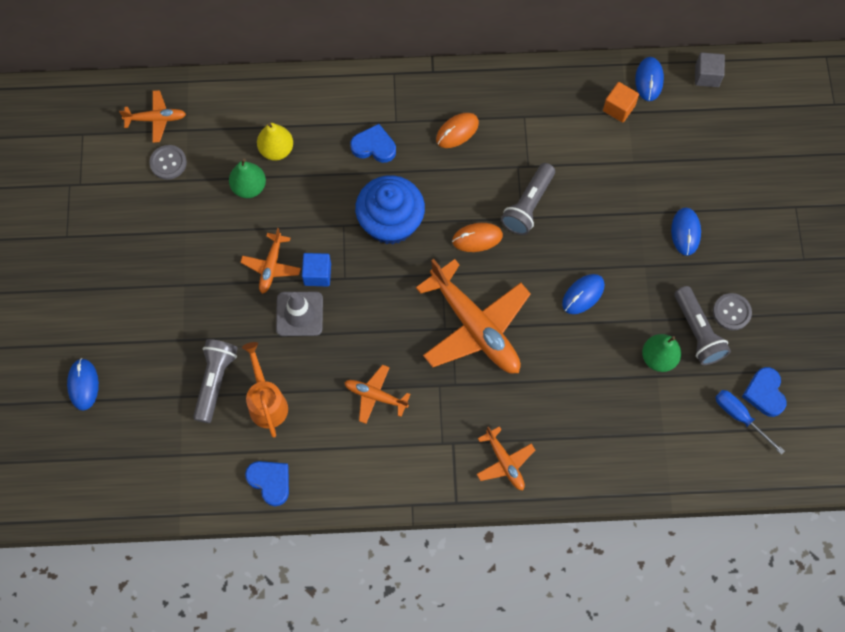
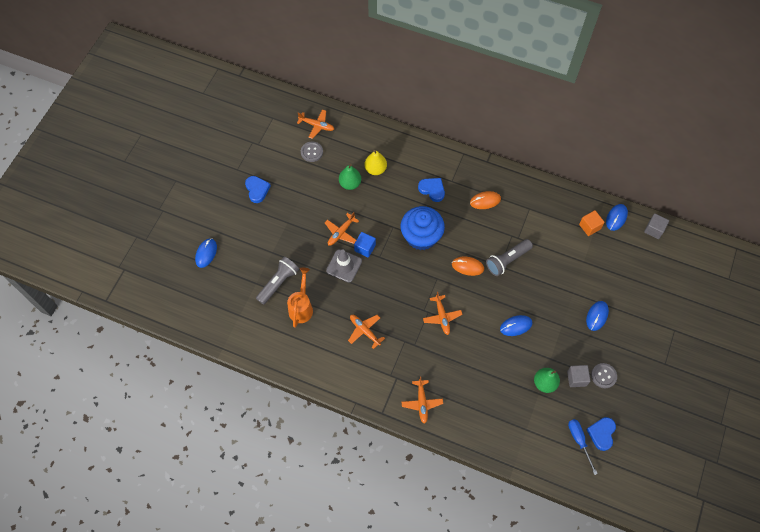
camera: 25 degrees right, 5 degrees down
(270, 482) = (281, 352): blue heart -> blue heart (257, 190)
(475, 327) = (442, 317): orange plane -> orange plane, size x0.49
(697, 332) = (576, 378): grey flashlight -> grey cube

